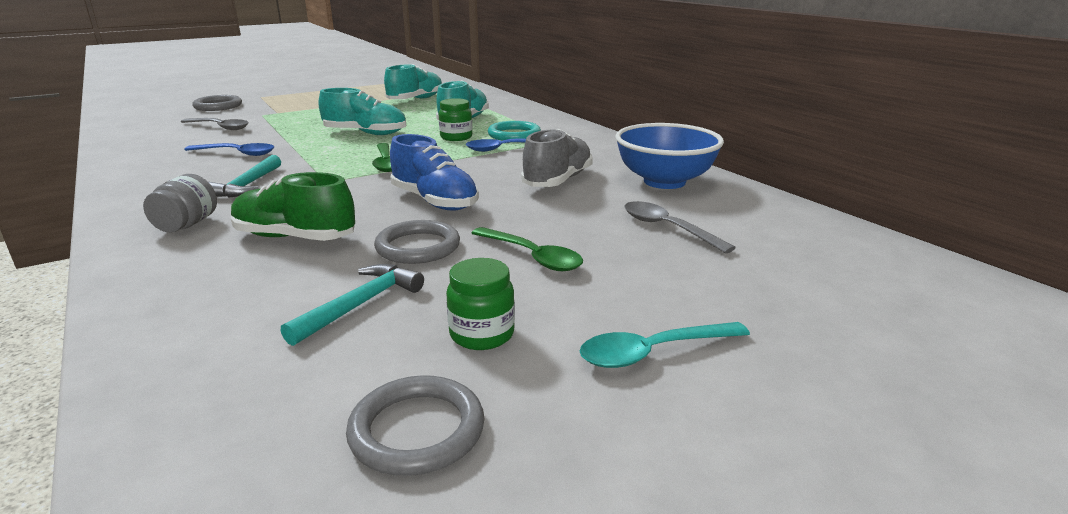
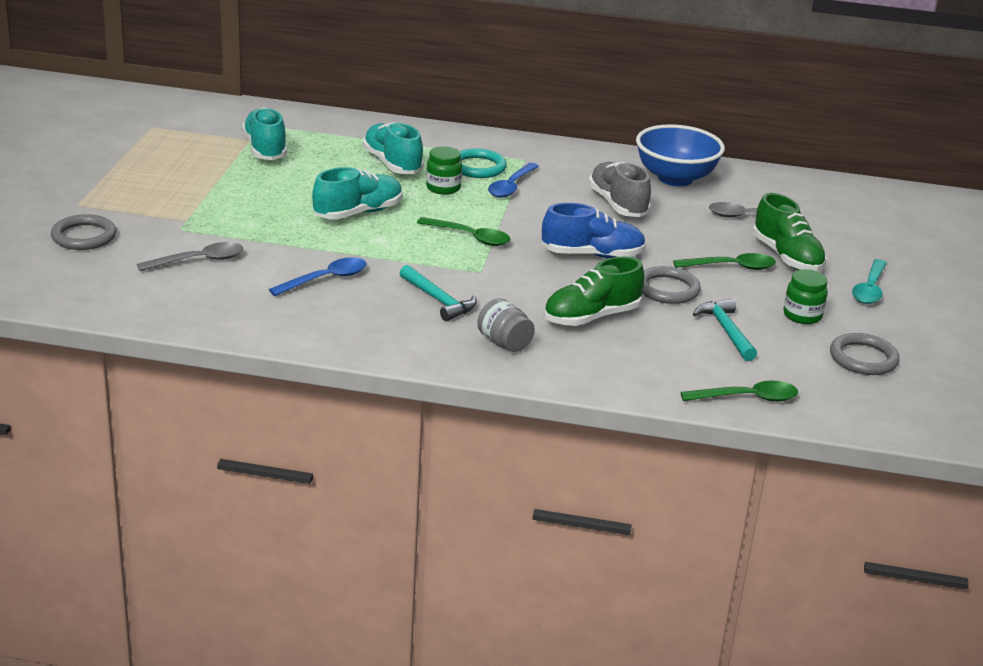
camera: 50 degrees left, 5 degrees up
(166, 381) = (747, 398): none -> green spoon
(621, 274) = (786, 257): none -> green shoe

